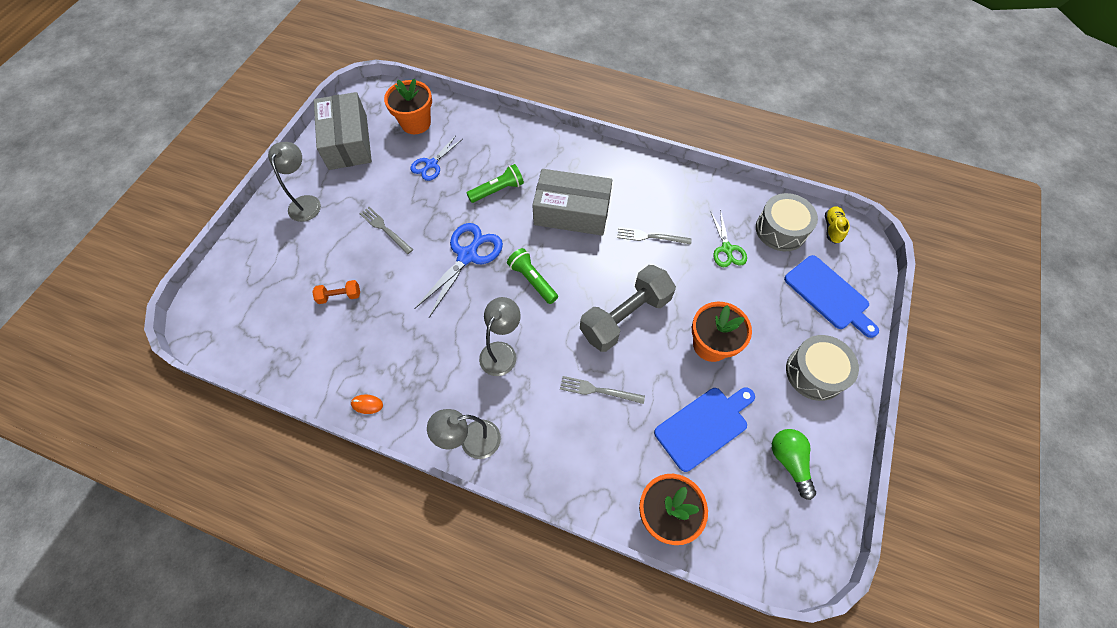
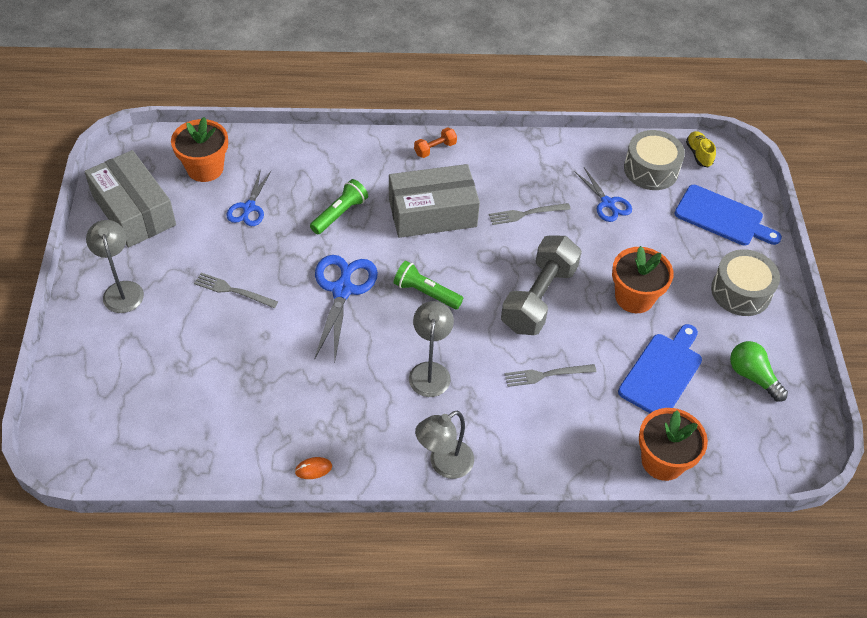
camera: 25 degrees left, 10 degrees down
(340, 296) = (220, 374): orange dumbbell -> orange dumbbell (435, 149)
(726, 249) = (607, 203): green scissors -> blue scissors

